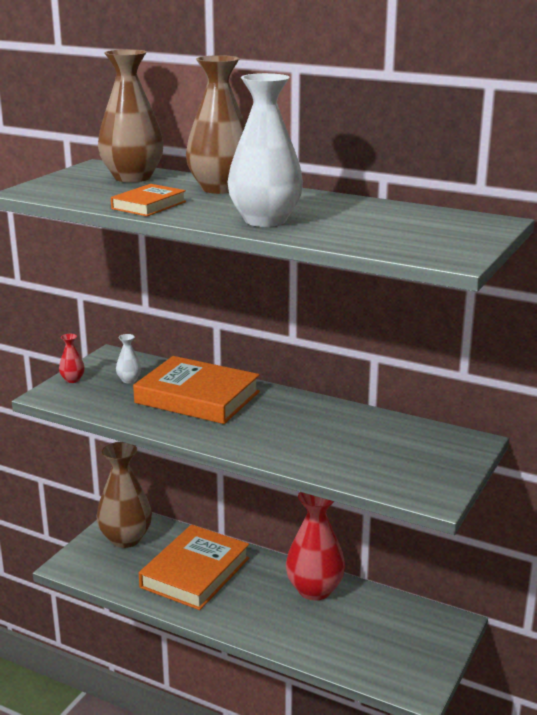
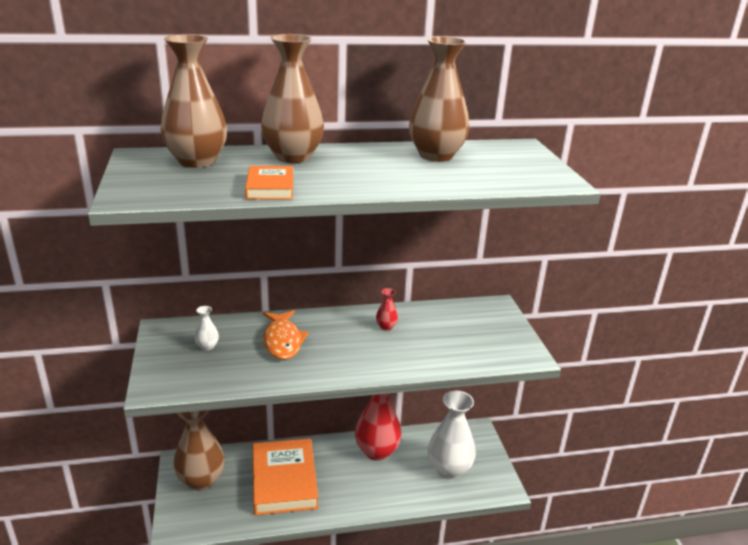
camera: 40 degrees left, 5 degrees up
(72, 380) = (156, 365): red vase -> red vase (386, 327)
(197, 397) = (283, 341): orange book -> orange fish
(265, 220) = (387, 180): white vase -> white vase (449, 469)
(366, 212) = (436, 155): none -> brown vase

